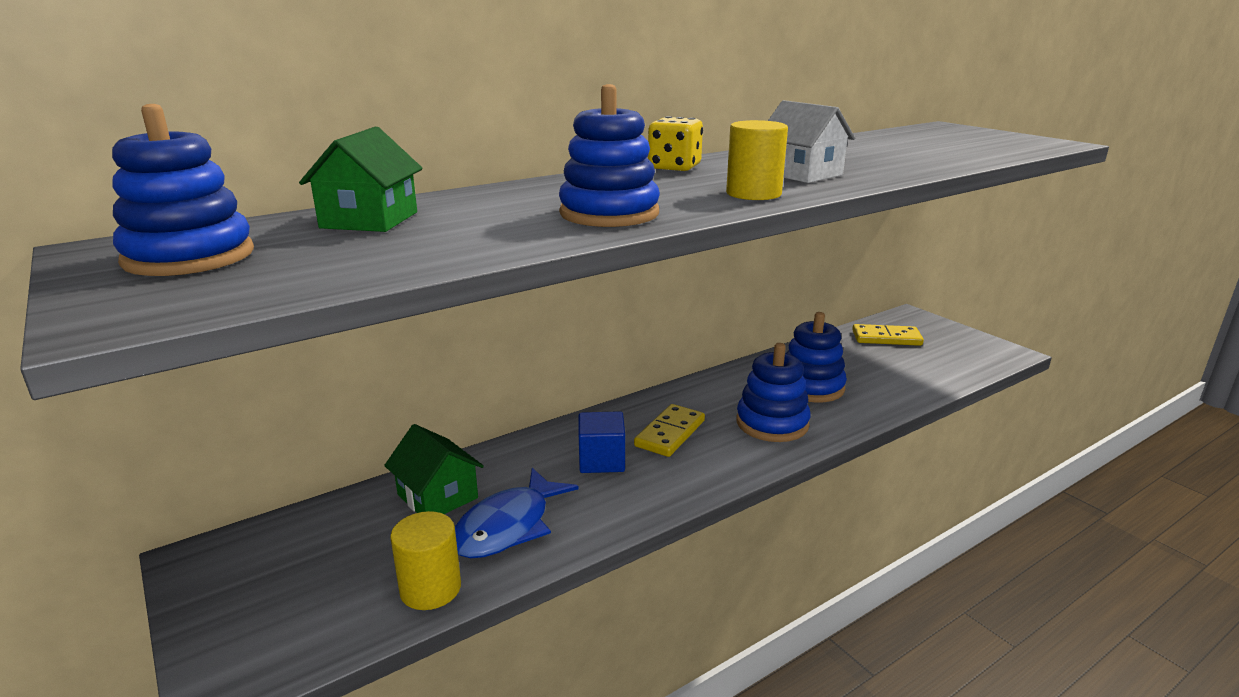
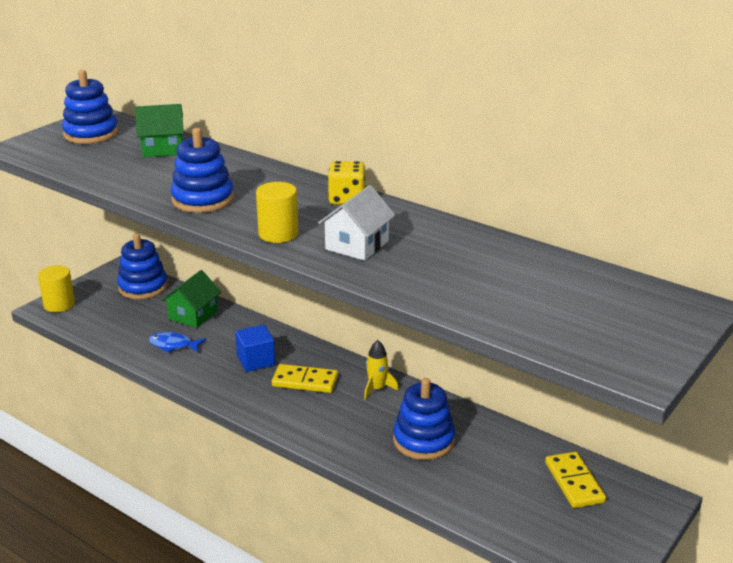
camera: 70 degrees right, 5 degrees up
(430, 589) = (115, 337): yellow cylinder -> yellow cylinder (59, 304)
(508, 526) = (173, 345): blue fish -> blue fish, size x0.63
(708, 394) = (377, 389): none -> yellow rocket
(772, 423) = (345, 426): blue stacking toy -> blue stacking toy (143, 287)

